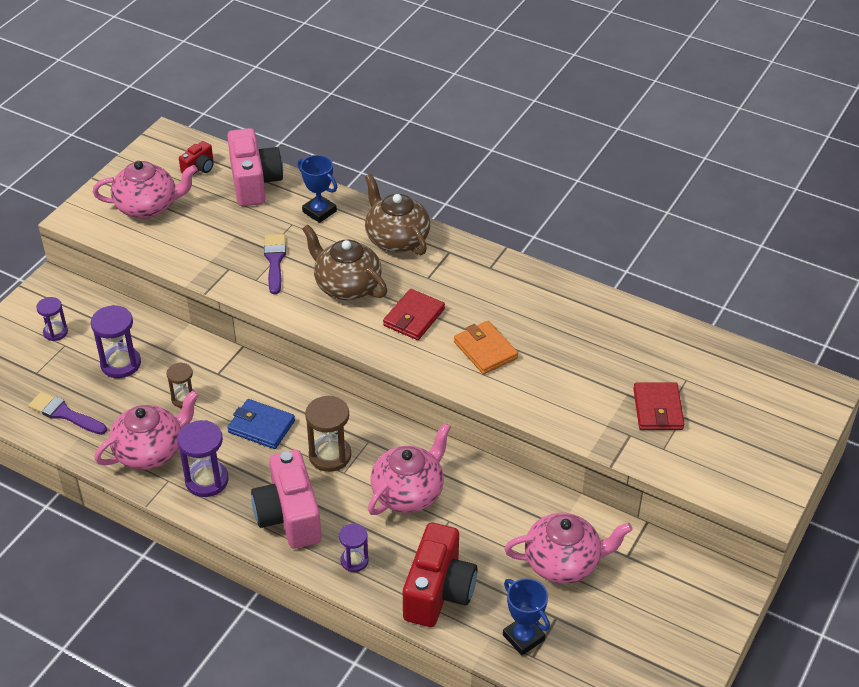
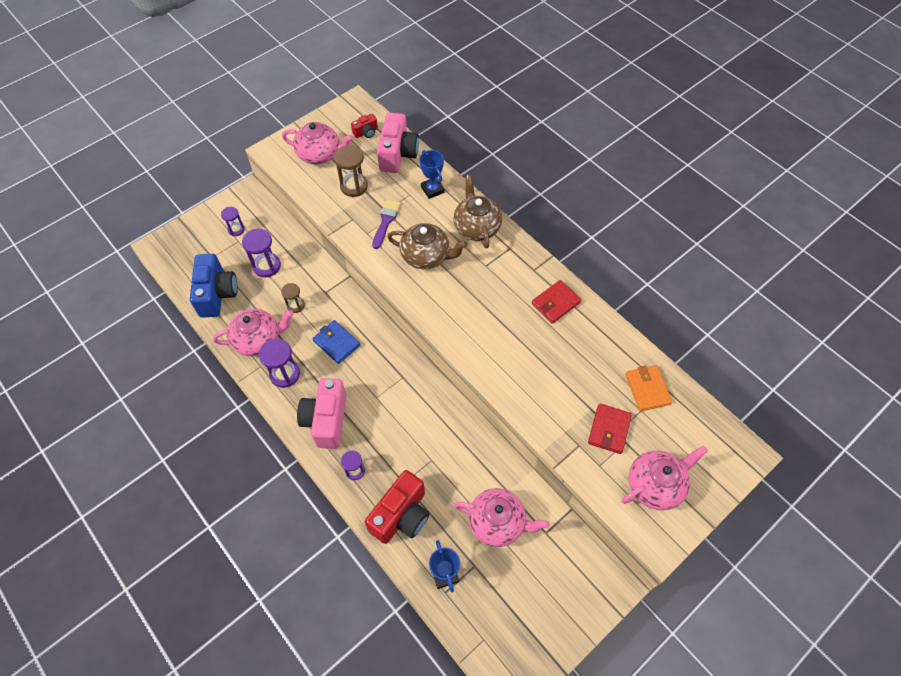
camera: 20 degrees right, 15 degrees up
(65, 414) = (217, 294): purple brush -> blue camera
(330, 455) = (372, 380): brown hourglass -> brown hourglass (354, 186)
(346, 286) = (426, 256): brown teapot -> brown teapot turned 135 degrees clockwise
(408, 493) = (413, 428): pink teapot -> pink teapot (655, 485)
(414, 317) = (462, 296): red wallet -> red wallet (555, 303)
(485, 350) = (502, 339): orange wallet -> orange wallet (647, 389)

